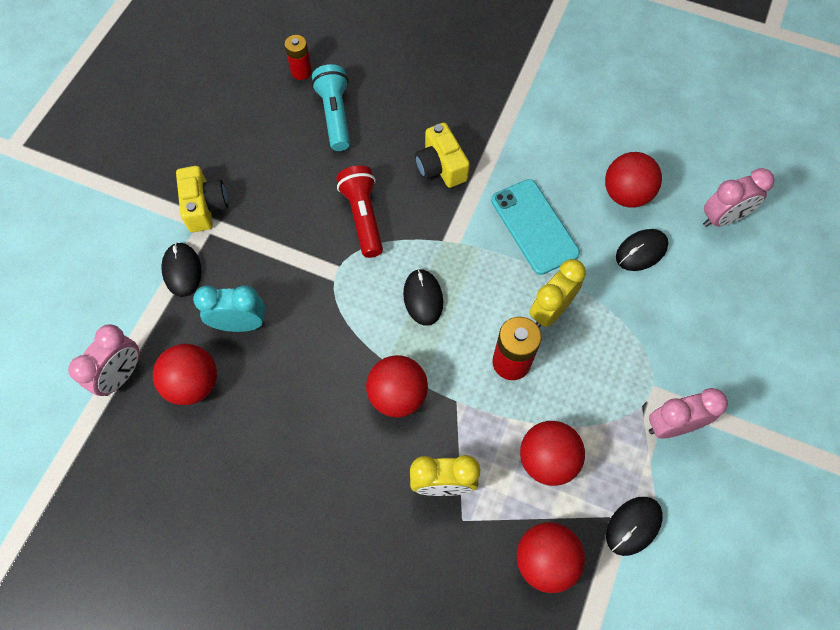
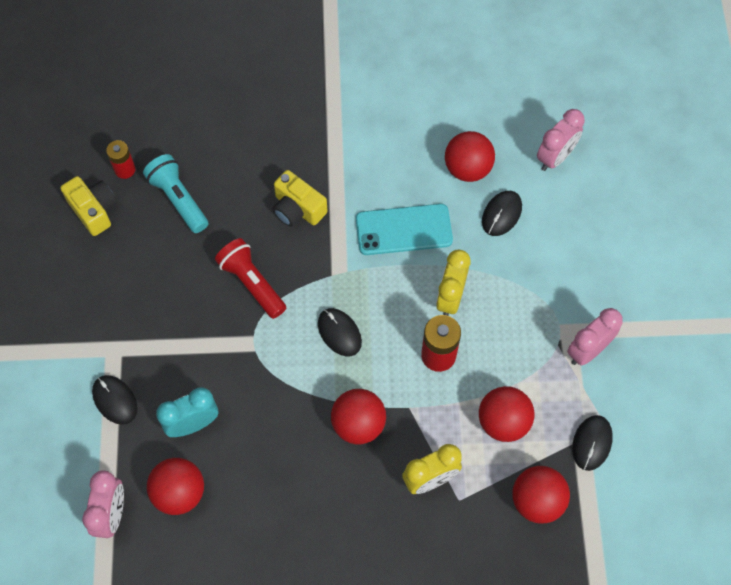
camera: 25 degrees left, 0 degrees up
(205, 207) = (103, 334): yellow camera -> yellow camera (94, 210)
(534, 226) = (403, 229): turquoise phone -> turquoise phone turned 45 degrees counterclockwise

